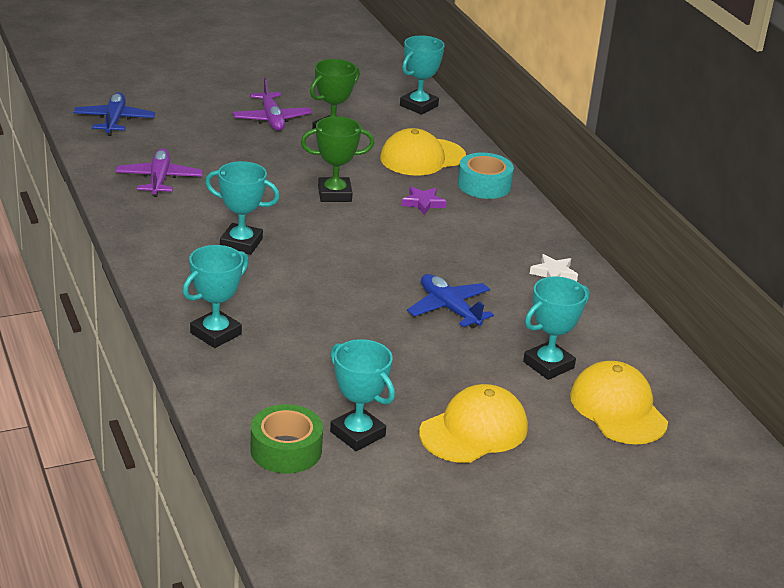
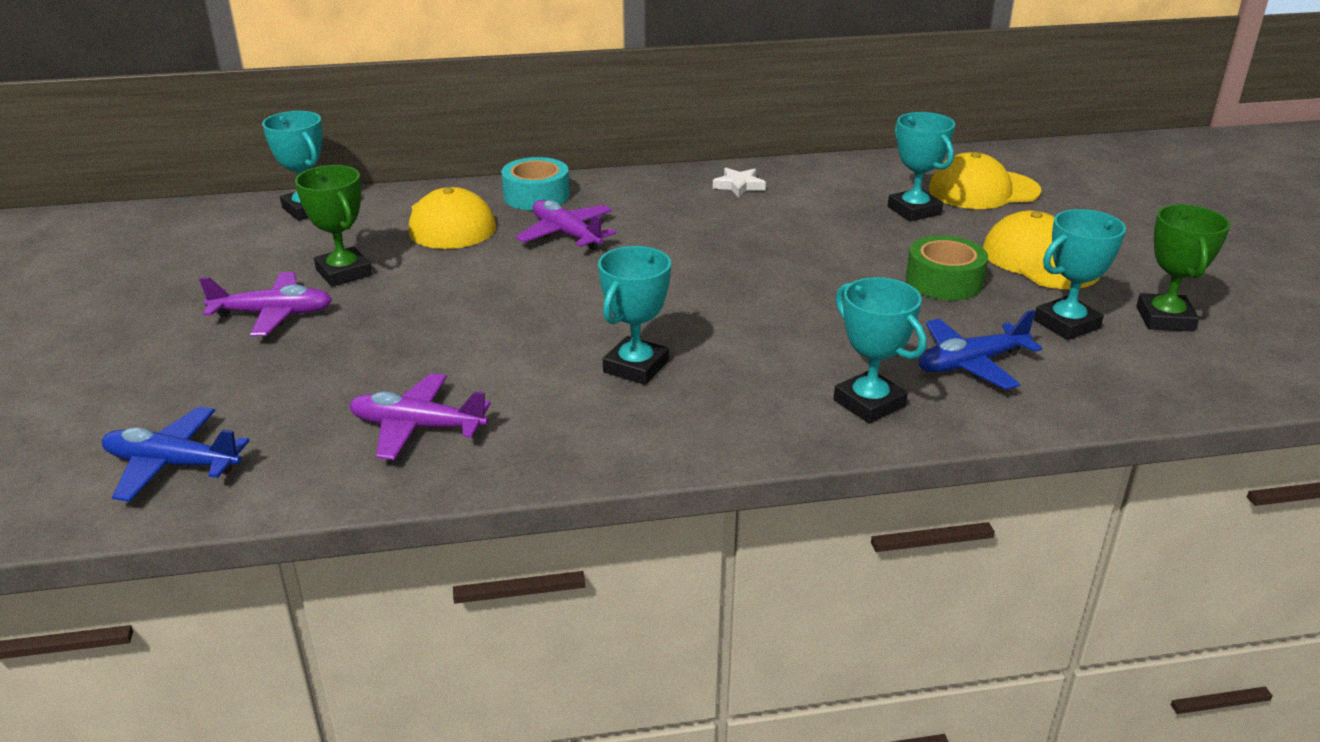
camera: 75 degrees left, 0 degrees up
(286, 450) = (1113, 371): green tape -> green tape (944, 281)
(334, 194) = (522, 287): green trophy -> green trophy (1165, 319)
(423, 203) = (566, 234): purple star -> purple plane
(449, 309) = (808, 246): blue plane -> blue plane (971, 364)

